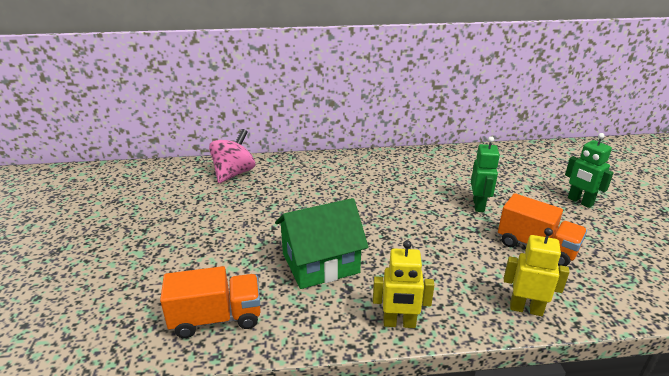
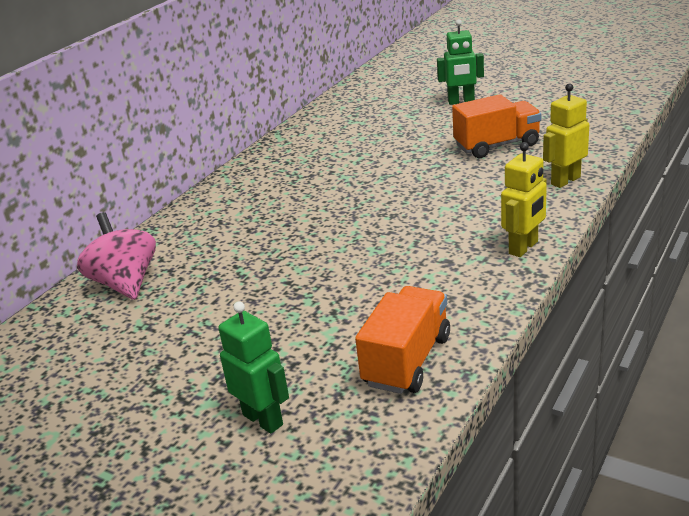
camera: 50 degrees left, 0 degrees up
(320, 263) = (389, 266): green house -> none
(479, 205) = (406, 148): green robot -> green robot (263, 419)

